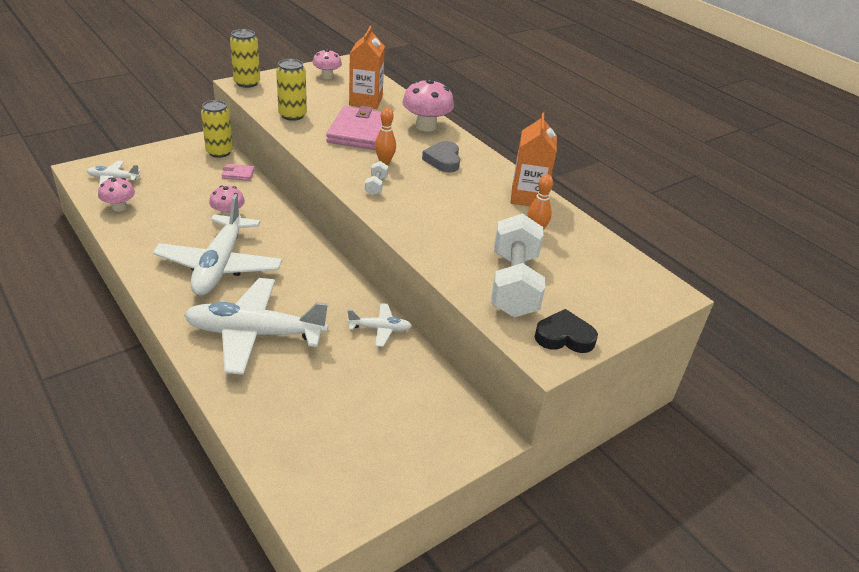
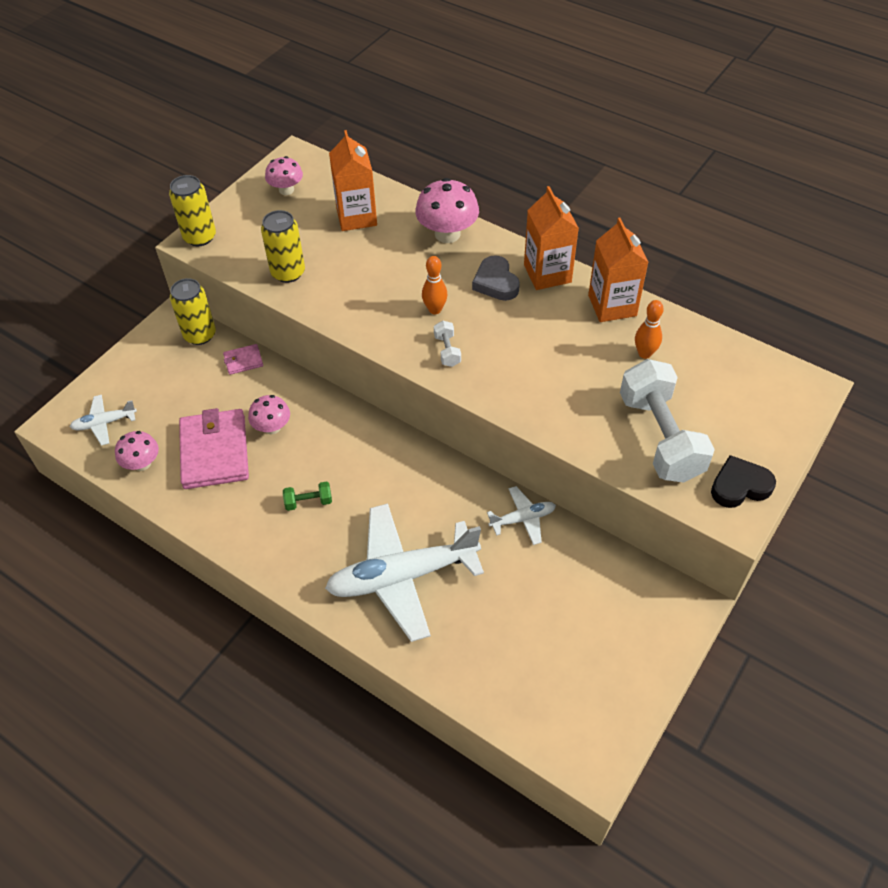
camera: 15 degrees left, 15 degrees up
(219, 265) = (308, 502): white plane -> green dumbbell
(358, 132) = (378, 272): pink wallet -> pink wallet (214, 452)
(488, 166) = (547, 273): none -> orange carton

